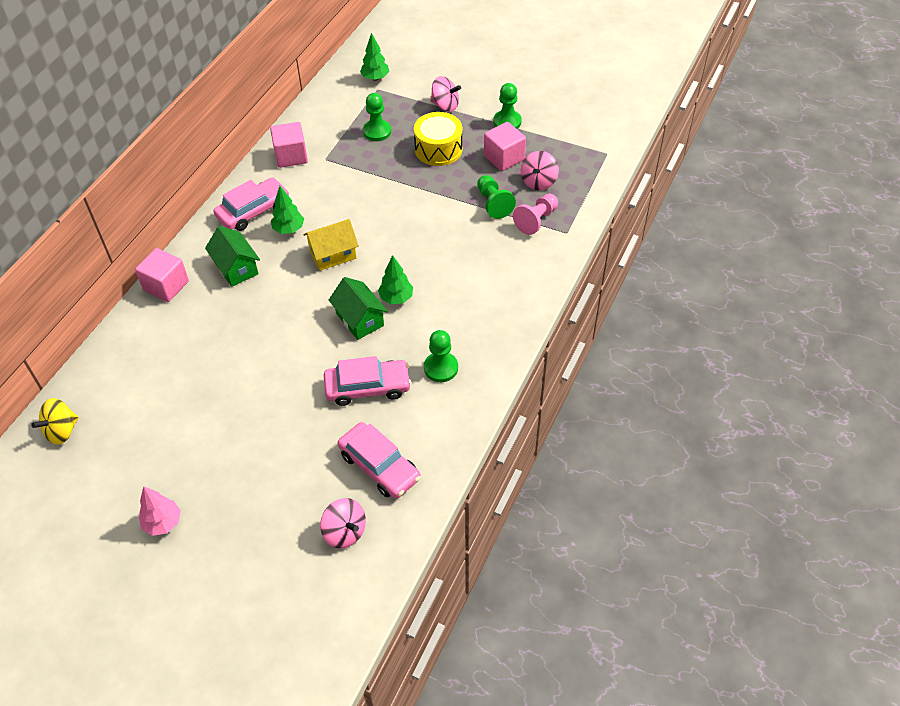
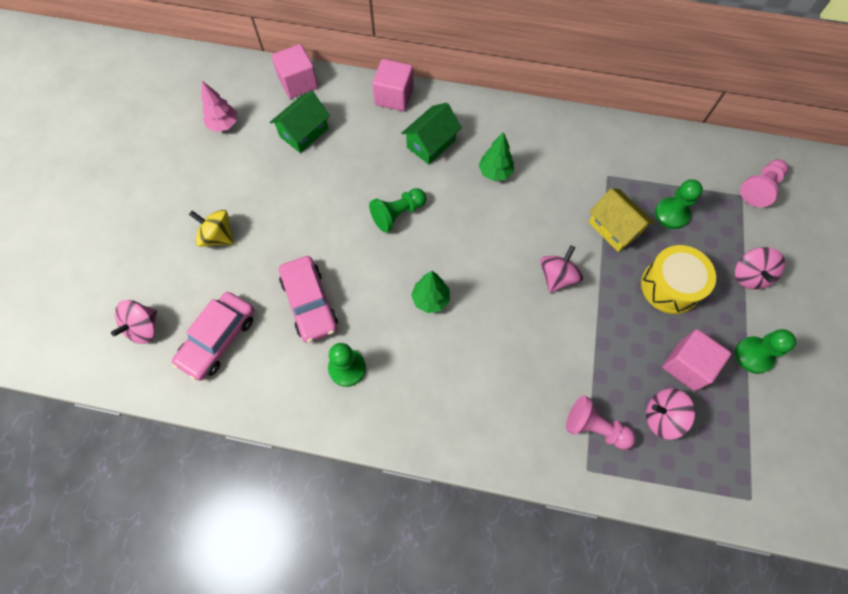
camera: 75 degrees right, 15 degrees up
(62, 431) = (224, 80): yellow spinning top -> yellow spinning top (218, 236)
(163, 523) = (143, 181): pink tree -> pink tree (224, 125)
(253, 211) = (509, 134): pink car -> none
(291, 156) = (599, 143): pink cube -> pink cube (298, 83)
(333, 254) = (473, 222): yellow house -> yellow house (614, 228)
(360, 319) = (393, 272): green house -> green house (304, 132)
(375, 78) = (760, 188): green tree -> pink pawn
(406, 212) = (557, 277): none -> pink spinning top
(493, 203) = (604, 370): green pawn -> green pawn (398, 214)

